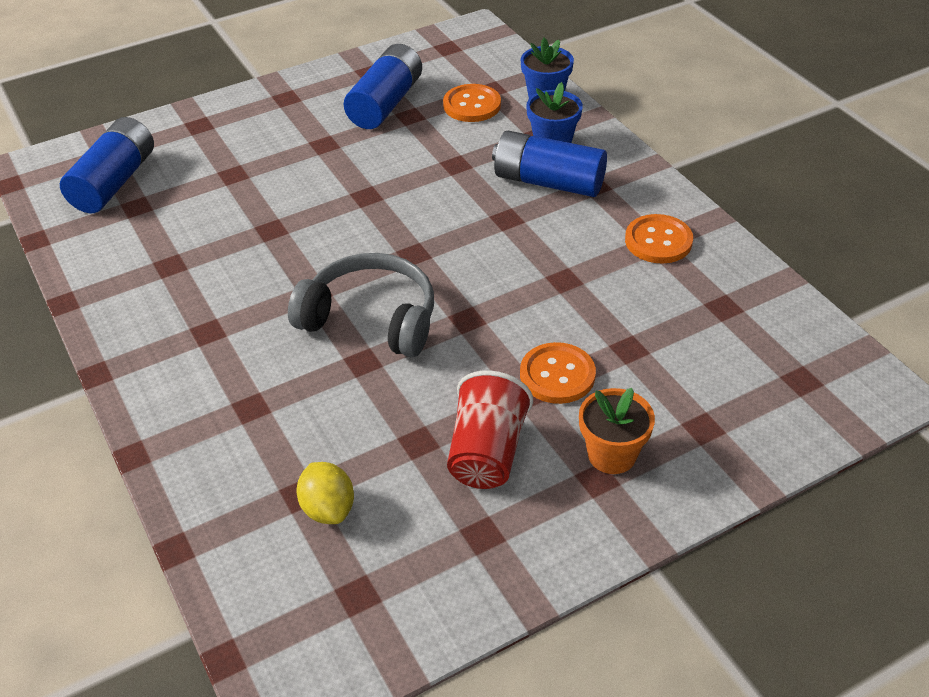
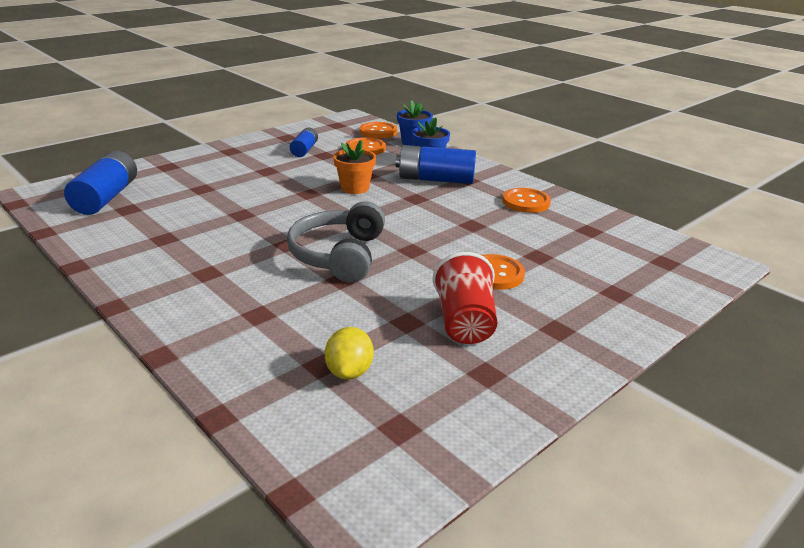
camera: 15 degrees left, 15 degrees down
(328, 509) = (349, 372): yellow lemon -> yellow lemon turned 45 degrees clockwise
(371, 318) = (338, 255): grey headphones -> grey headphones turned 90 degrees counterclockwise
(385, 103) = (304, 150): blue battery -> blue battery, size x0.59
(502, 68) = (378, 132): none -> orange button
(612, 455) = (560, 314): orange flower pot -> orange flower pot (355, 188)

